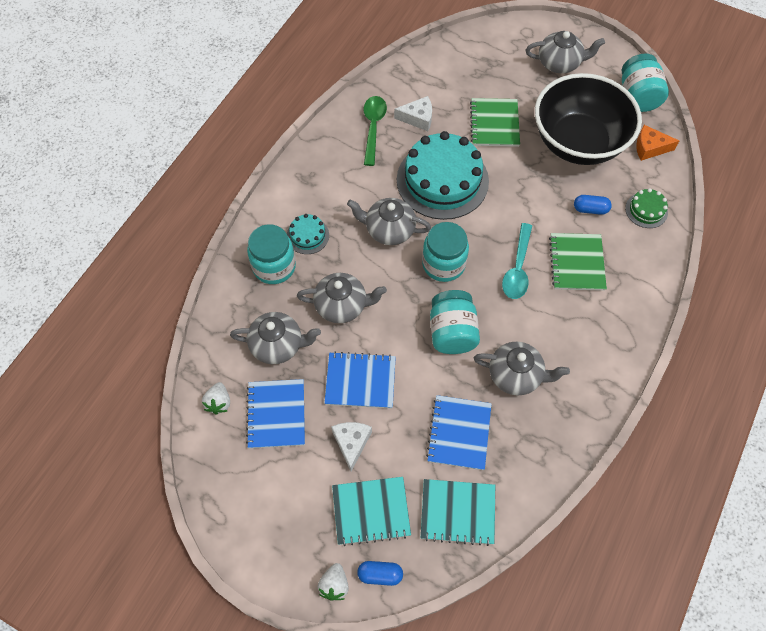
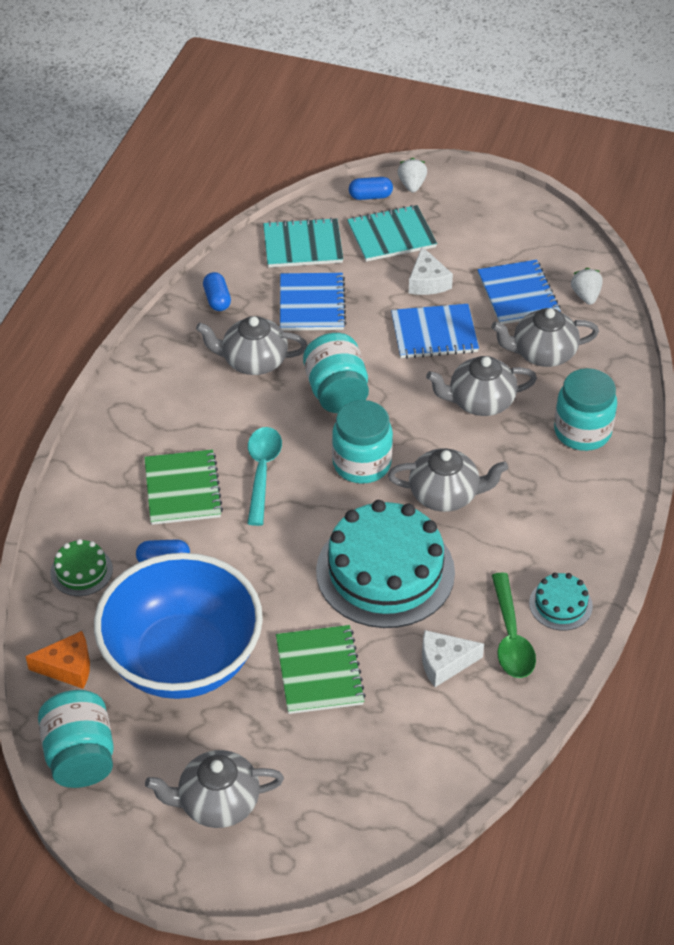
camera: 170 degrees right, 15 degrees down
(307, 235) = (553, 473): turquoise cake -> turquoise cake (560, 604)
(543, 453) = (217, 300): none -> blue capsule
(578, 142) = (183, 659): black bowl -> blue bowl

